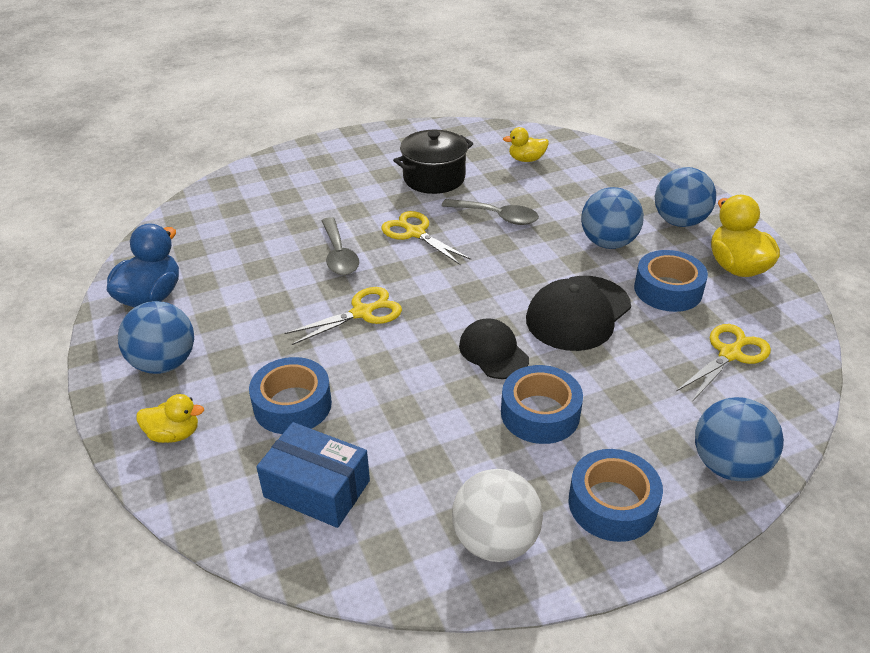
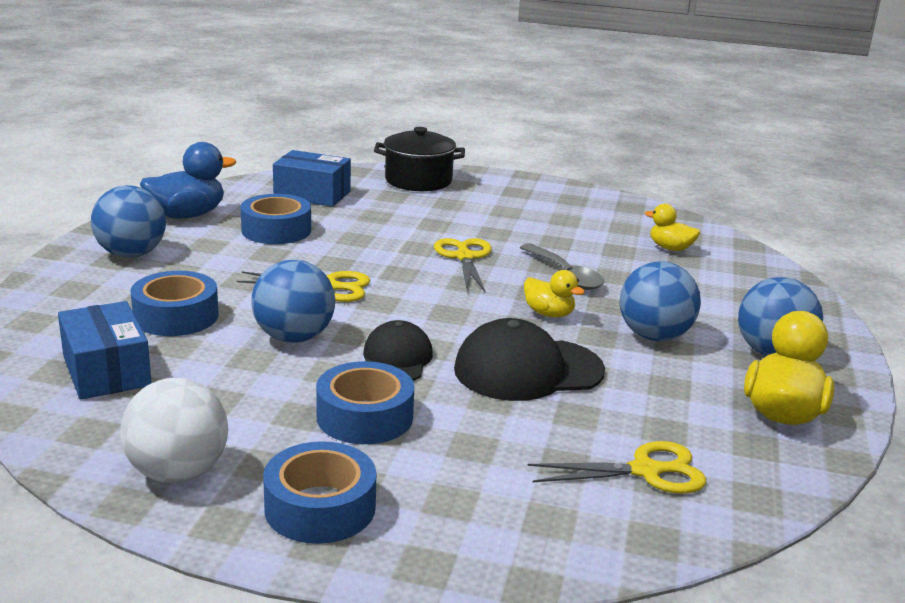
camera: 35 degrees right, 15 degrees down
(174, 434) = (69, 294): yellow duck -> yellow duck (549, 314)
(223, 224) = (312, 194): none -> blue box
(339, 255) = (372, 246): grey spoon -> none
(434, 178) = (548, 229): black pot -> black pot (418, 181)
(668, 290) = (661, 395): blue tape -> blue tape (276, 230)
(728, 465) = (488, 546): blue ball -> blue ball (294, 337)

